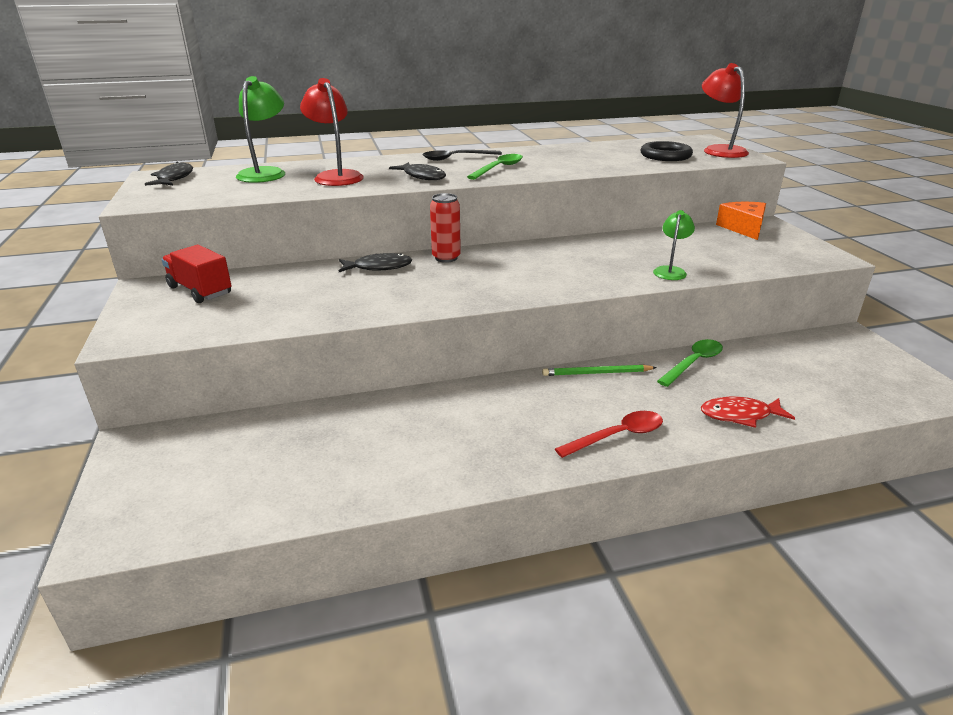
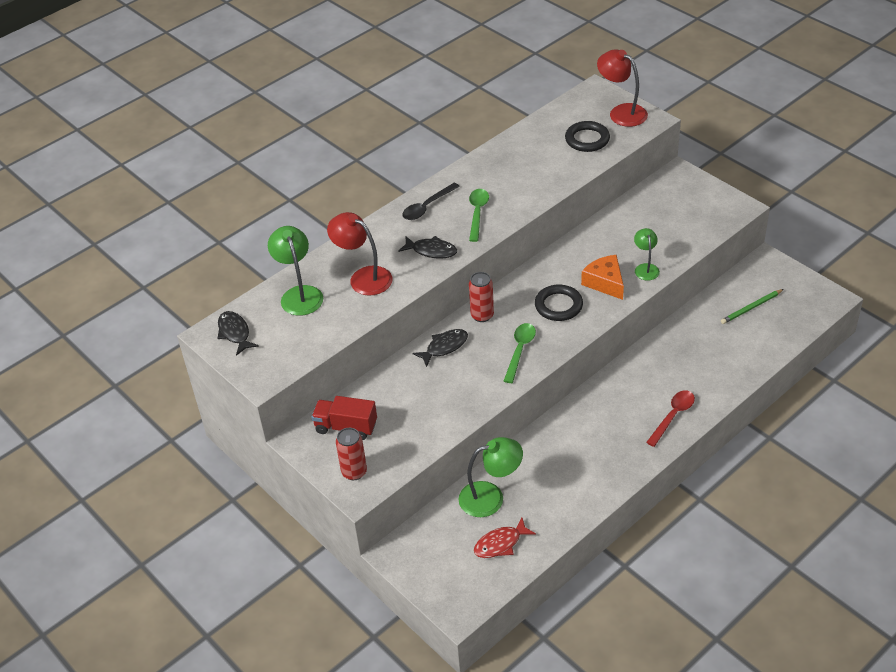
camera: 25 degrees left, 15 degrees up
(148, 323) = (354, 472): none -> red can
(303, 431) = (490, 497): none -> green lamp
(537, 271) = (558, 306): none -> black ring
(596, 373) = (629, 368): green pencil -> green pencil (751, 308)
(693, 363) = (682, 332): green spoon -> green spoon (520, 351)
(740, 415) = (730, 368): red fish -> red fish (500, 543)
(743, 228) = (665, 186): orange cheese -> orange cheese (605, 283)

